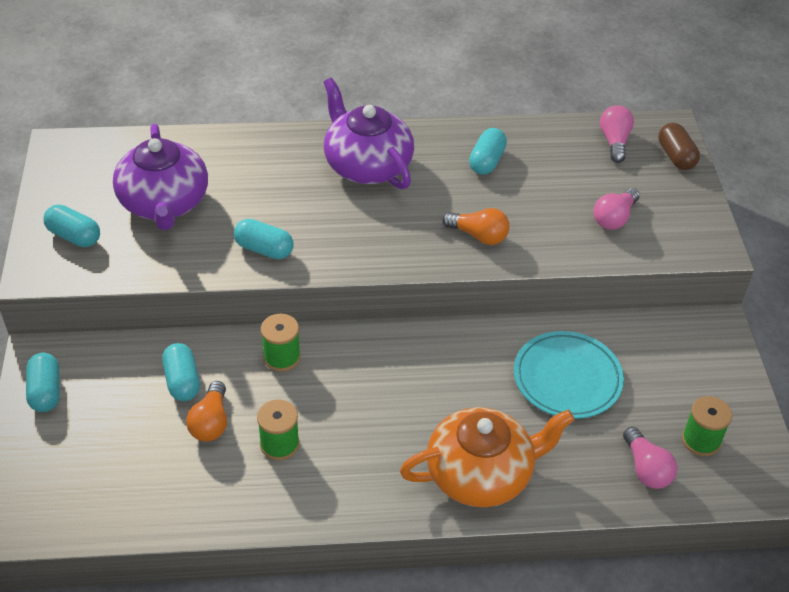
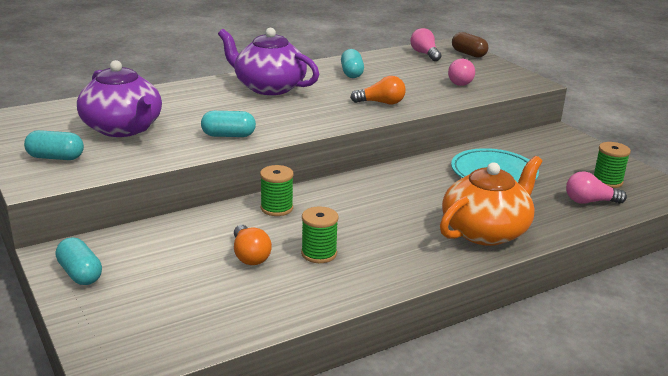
camera: 25 degrees left, 20 degrees down
(182, 381) = (204, 239): turquoise capsule -> none
(646, 468) = (590, 201): pink light bulb -> pink light bulb turned 135 degrees clockwise

